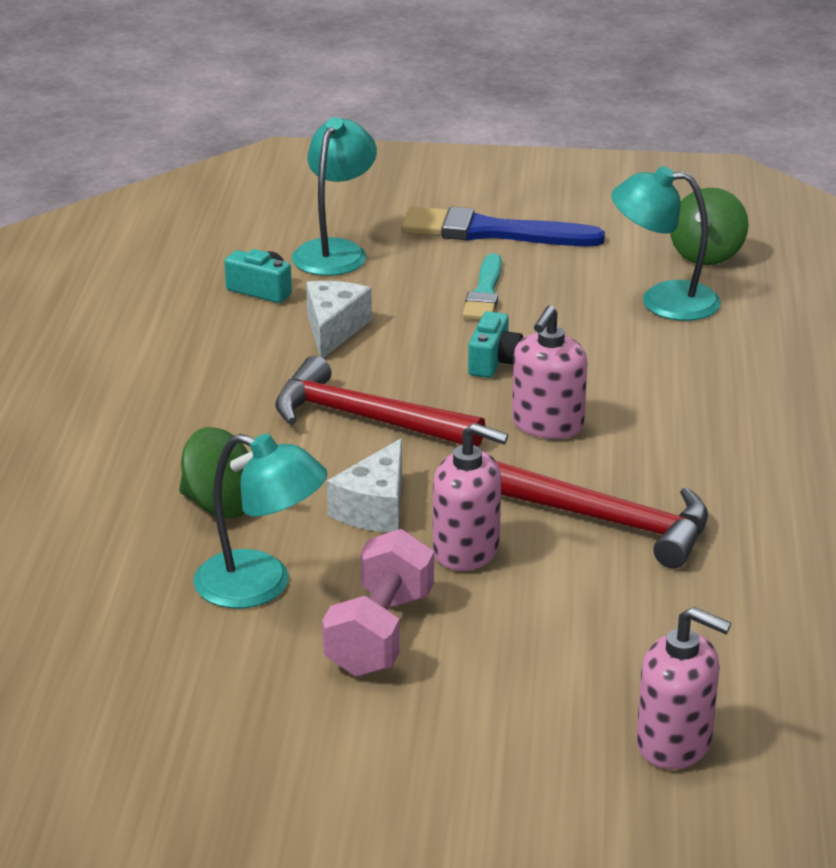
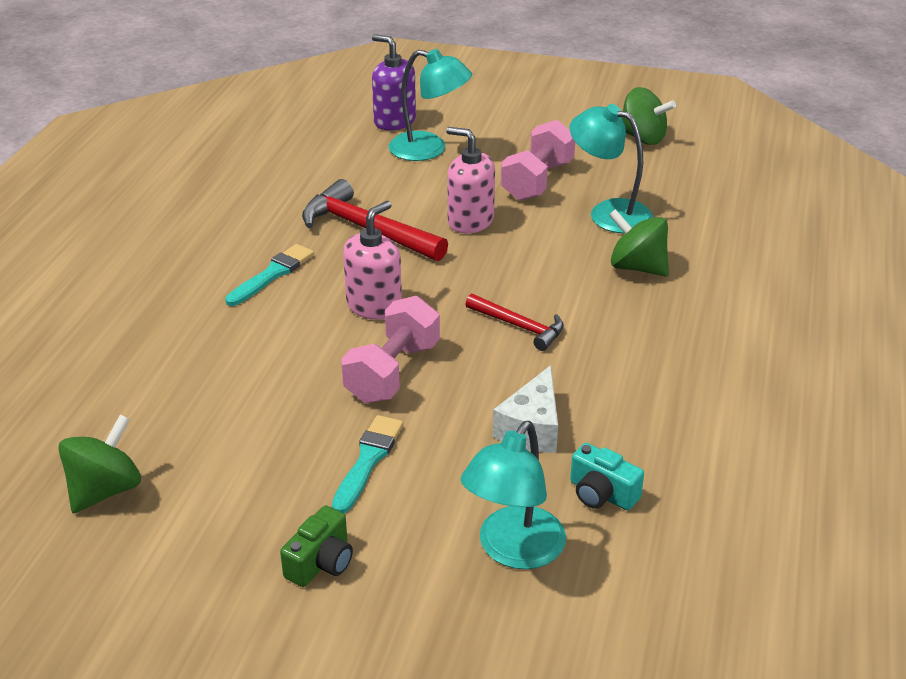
camera: 170 degrees left, 5 degrees up
(200, 753) = (642, 138): none -> green spinning top
(365, 419) = (519, 326): red hammer -> red hammer, size x0.59
(375, 508) = (526, 254): white cheese -> none
(491, 232) = (321, 562): blue brush -> green camera
(494, 362) = (392, 372): turquoise camera -> pink dumbbell
(663, 301) = (196, 428): turquoise lamp -> turquoise lamp (429, 149)
(674, 743) = (394, 121): pink soap dispenser -> purple soap dispenser
(696, 449) = (272, 274): none -> turquoise brush

